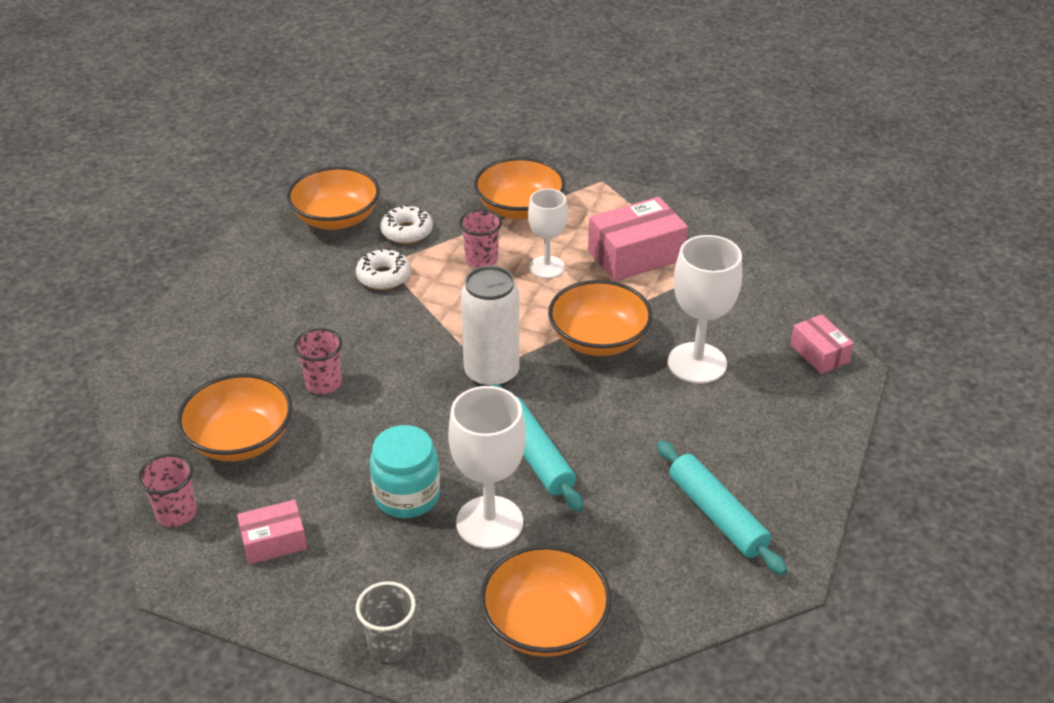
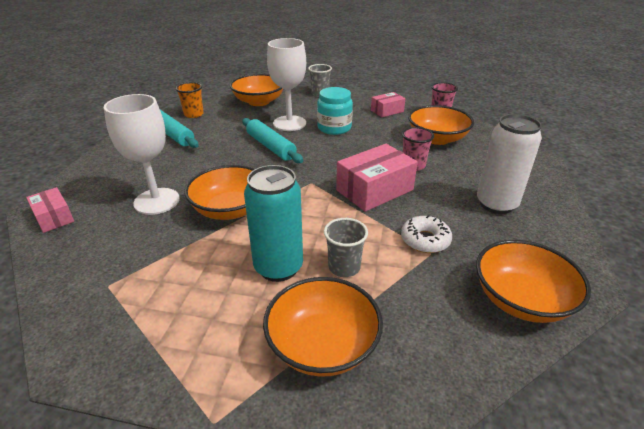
camera: 170 degrees right, 5 degrees down
(407, 231) = (435, 292): white donut -> none
(481, 260) = (344, 267): pink cup -> grey cup
(491, 373) = (306, 181): white can -> white can (496, 204)
(547, 267) = (278, 267): white goblet -> turquoise can
(636, 255) = (186, 293): pink box -> pink box (374, 190)
(690, 585) = (193, 114): none -> orange cup

